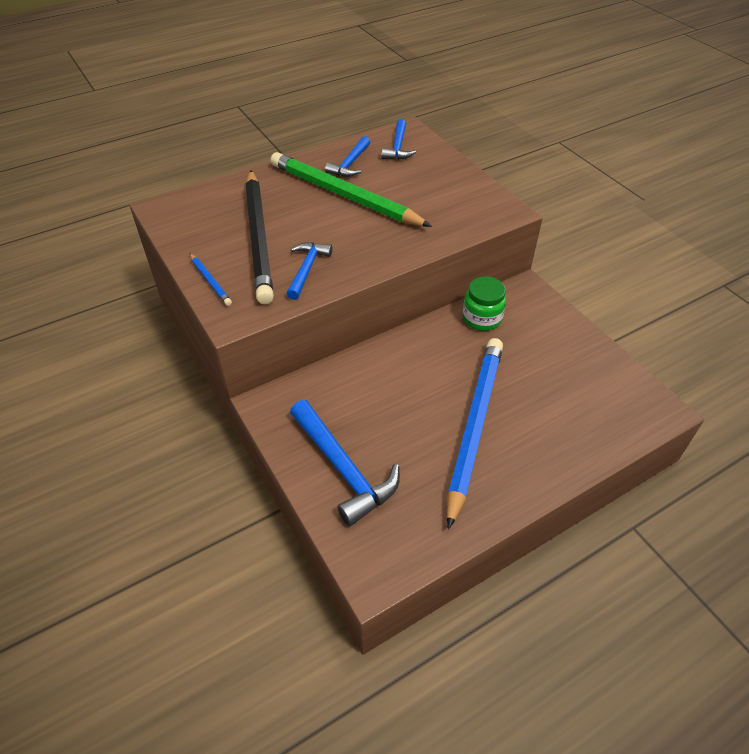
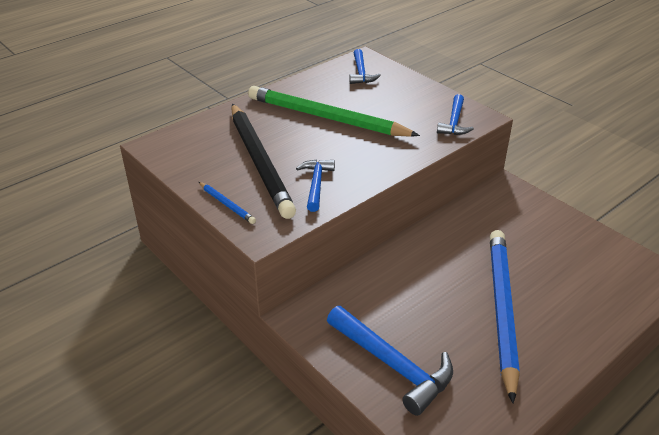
camera: 10 degrees left, 10 degrees down
(350, 164) = (322, 91): blue hammer -> blue hammer (454, 122)
(482, 318) = (475, 216): green jar -> none

